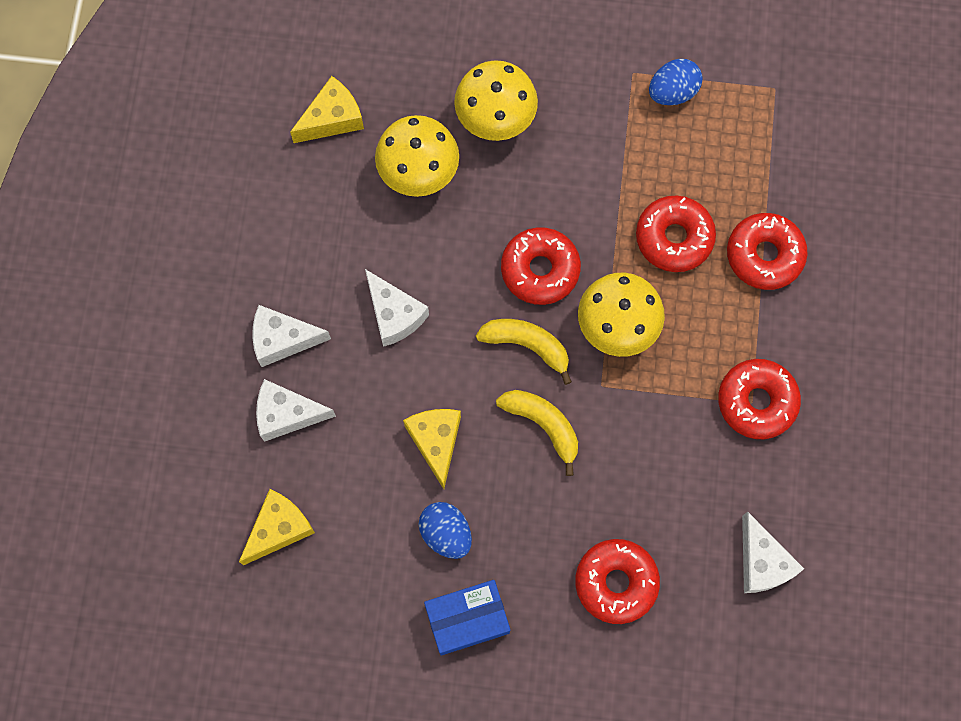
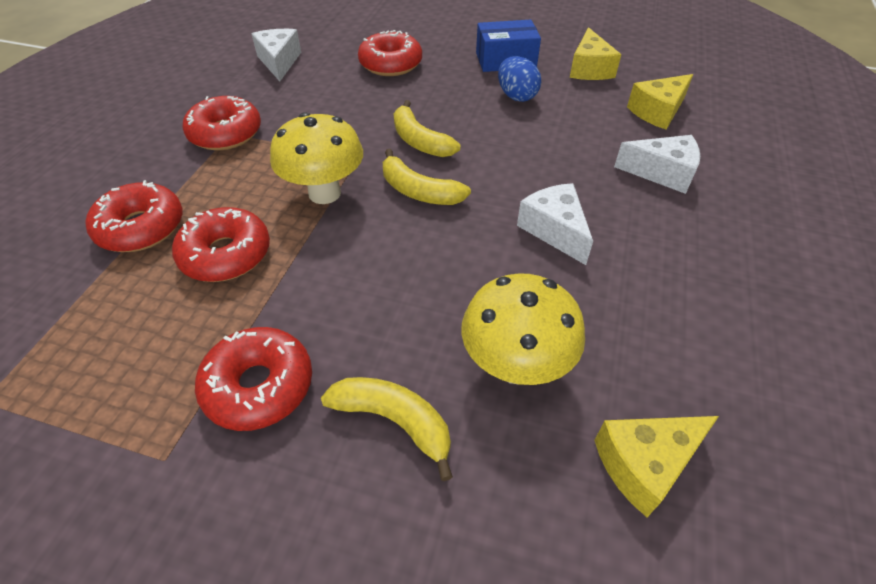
camera: 170 degrees left, 25 degrees down
(282, 339) = (677, 225): white cheese -> none
(436, 442) = (519, 142): yellow cheese -> yellow cheese (589, 69)
(495, 120) = (394, 421): yellow mushroom -> yellow banana
(540, 270) = (386, 246): red donut -> red donut (259, 386)
(672, 92) = (124, 419): blue egg -> none

